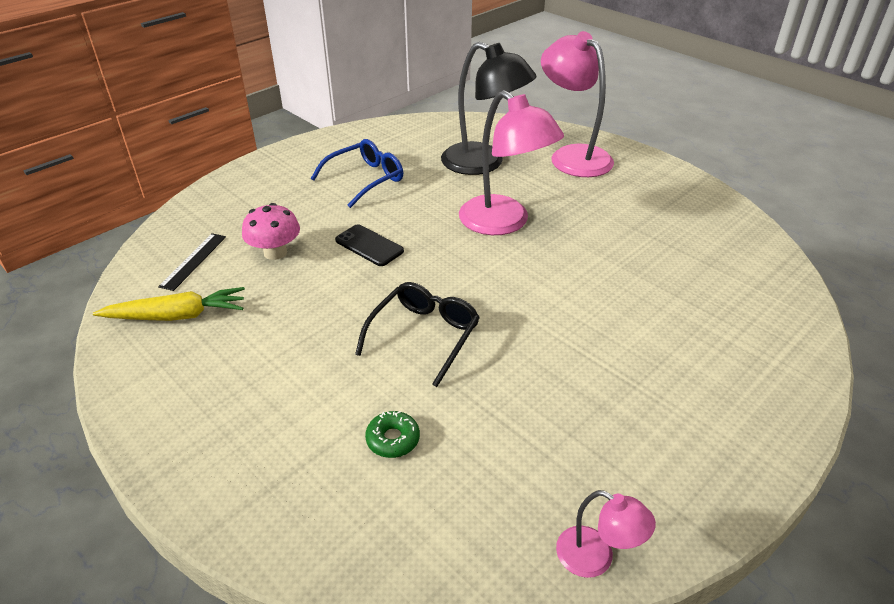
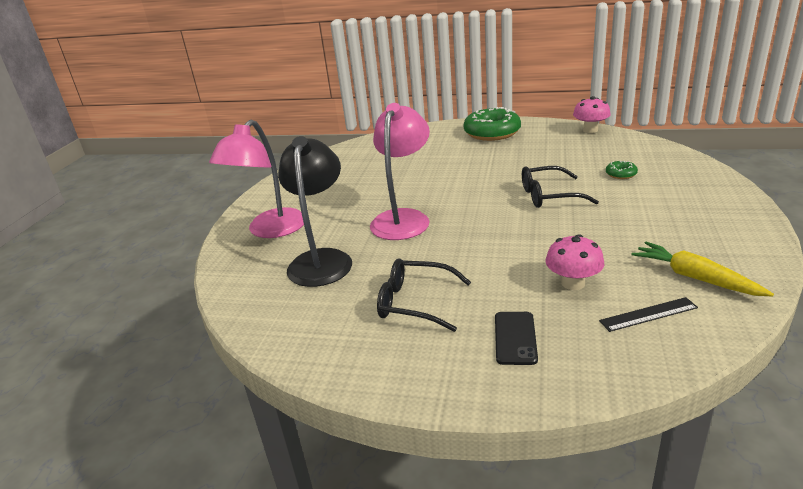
camera: 120 degrees left, 10 degrees down
(365, 179) = (415, 303): blue glasses -> black glasses
(369, 246) = (502, 250): black phone -> black phone (515, 338)
(596, 558) = (590, 130): pink lamp -> pink mushroom
(710, 422) = (492, 133): none -> green donut

